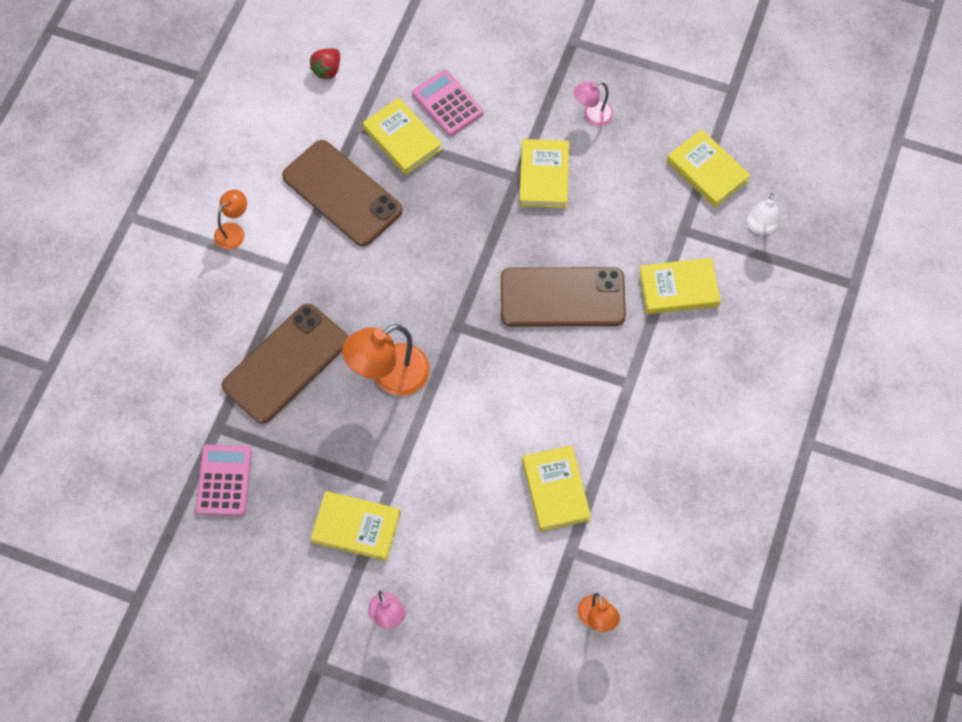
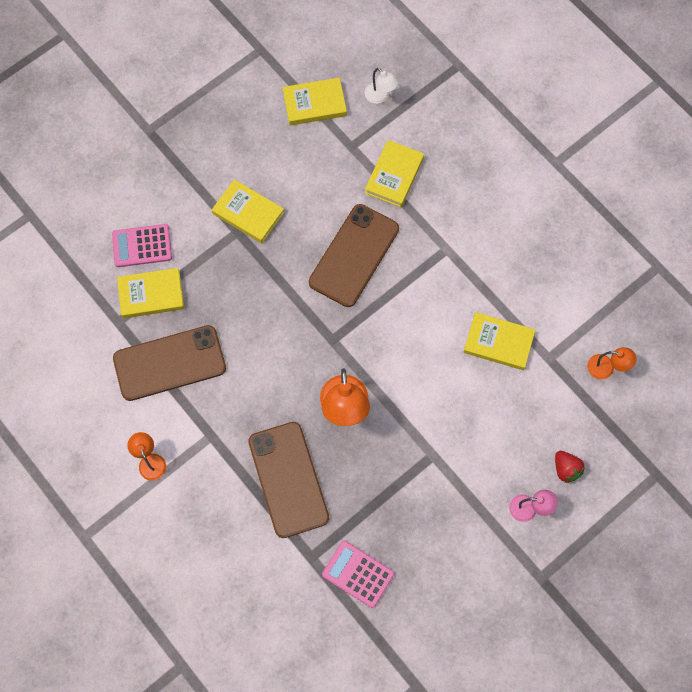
camera: 60 degrees left, 5 degrees up
(327, 70) = (52, 317): red strawberry -> red strawberry (566, 469)
(356, 527) = (450, 496): yellow book -> none
(592, 115) = (219, 152): pink lamp -> none

